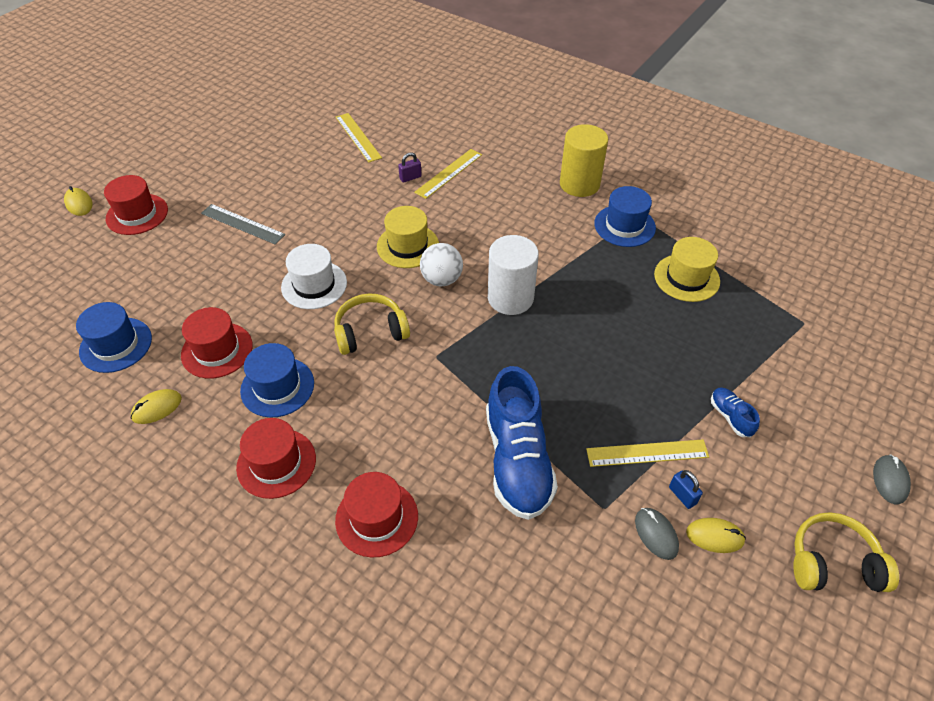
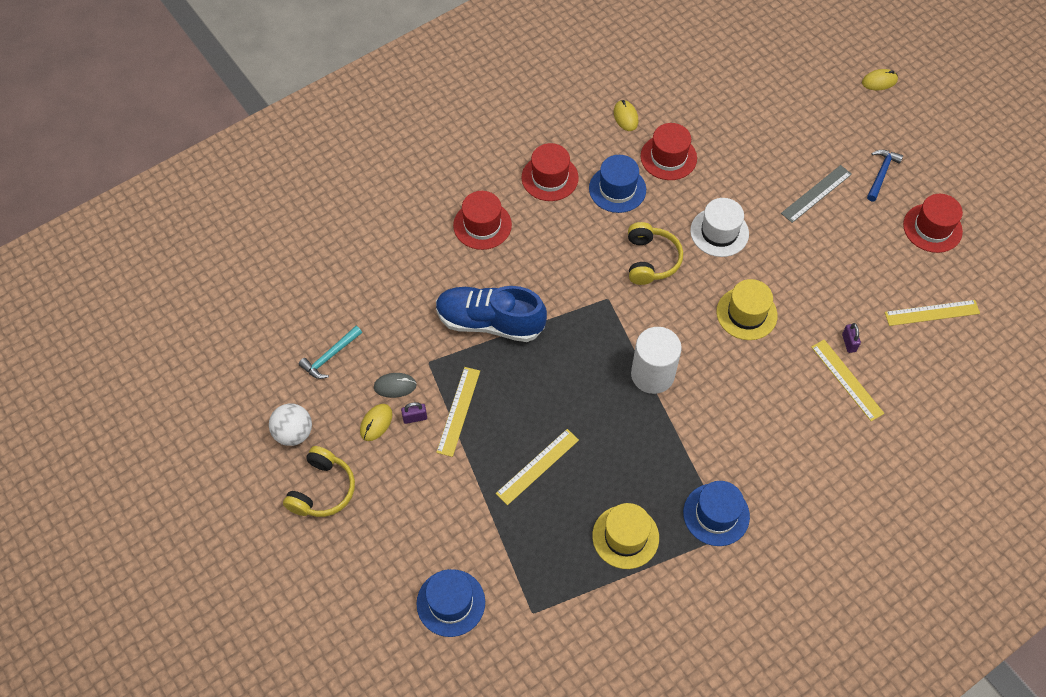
camera: 110 degrees right, 10 degrees up
(116, 345) = (697, 97): blue hat -> blue hat (451, 603)
(137, 214) = (852, 120): red hat -> red hat (932, 228)
(206, 185) = (881, 174): none -> blue hammer
(442, 279) = (694, 328): white ball -> white ball (293, 433)
(579, 184) = (794, 499): yellow cylinder -> none
(661, 637) = (330, 356): none -> turquoise hammer
(664, 361) = (537, 466): none -> yellow ruler
(682, 495) = (415, 418): blue padlock -> purple padlock
(730, 417) = (463, 489): blue shoe -> none
(890, 480) = (359, 575): grey mouse -> none

